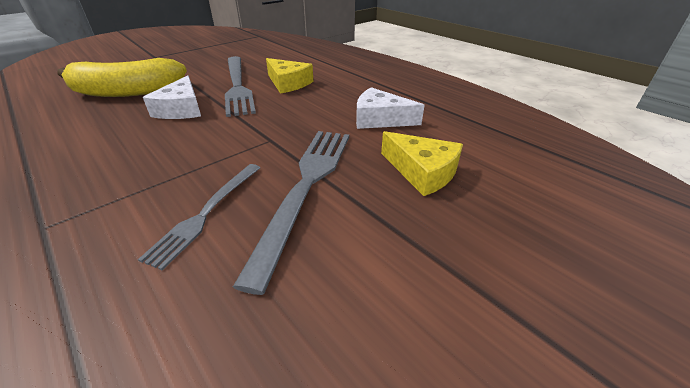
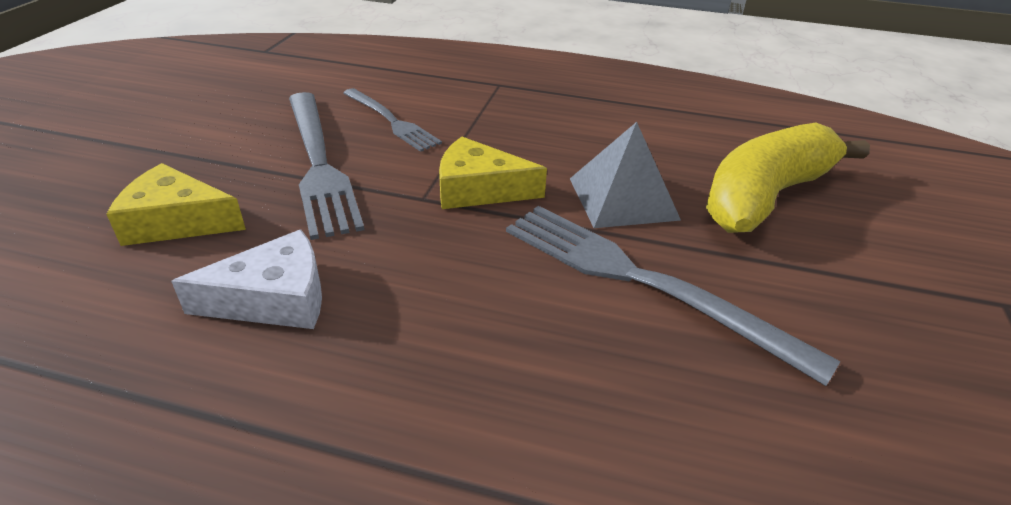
camera: 145 degrees right, 0 degrees up
(181, 109) = (623, 198): white cheese -> grey pyramid
(206, 213) = (391, 121): grey fork -> grey fork turned 150 degrees clockwise
(288, 83) = (561, 337): yellow cheese -> yellow cheese (479, 189)

